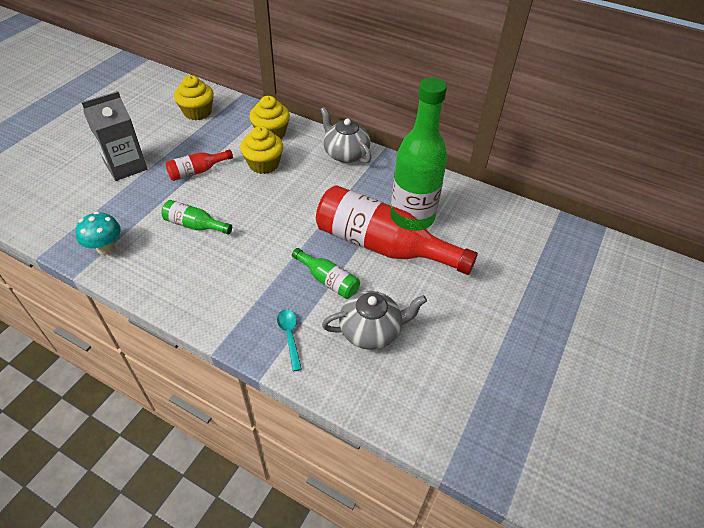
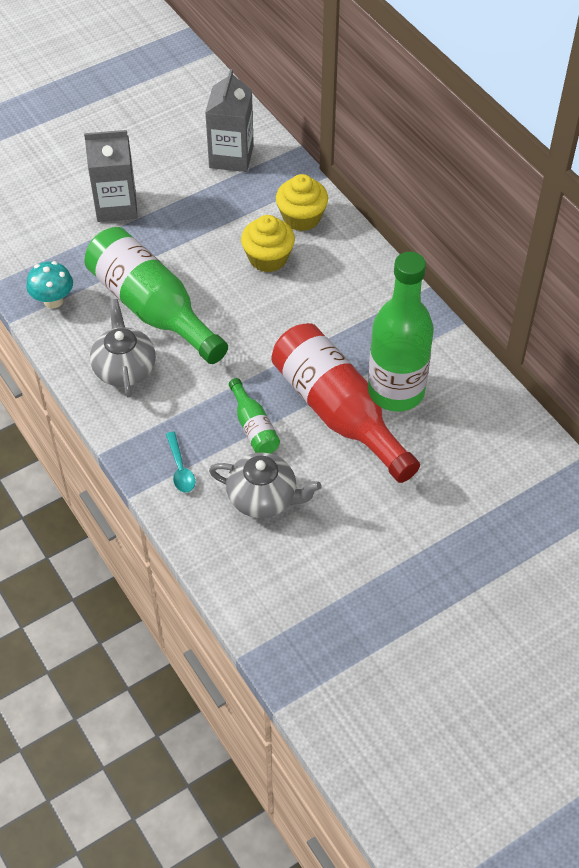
camera: 30 degrees right, 5 degrees up
(195, 225) = (152, 308): green bottle -> green bottle, size x2.16
(197, 112) = (231, 157): yellow cupcake -> grey carton
(197, 171) = (189, 241): red bottle -> none
(289, 336) = (180, 468): turquoise spoon -> turquoise spoon turned 150 degrees clockwise
(345, 154) = (373, 278): grey teapot -> grey teapot (124, 368)

